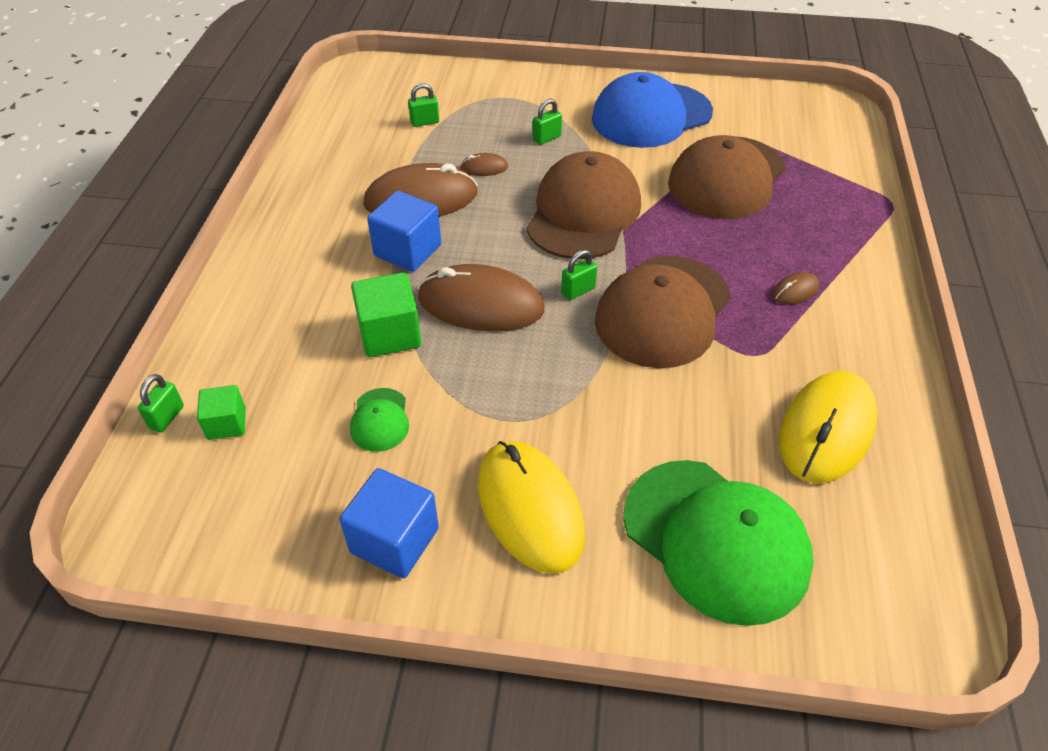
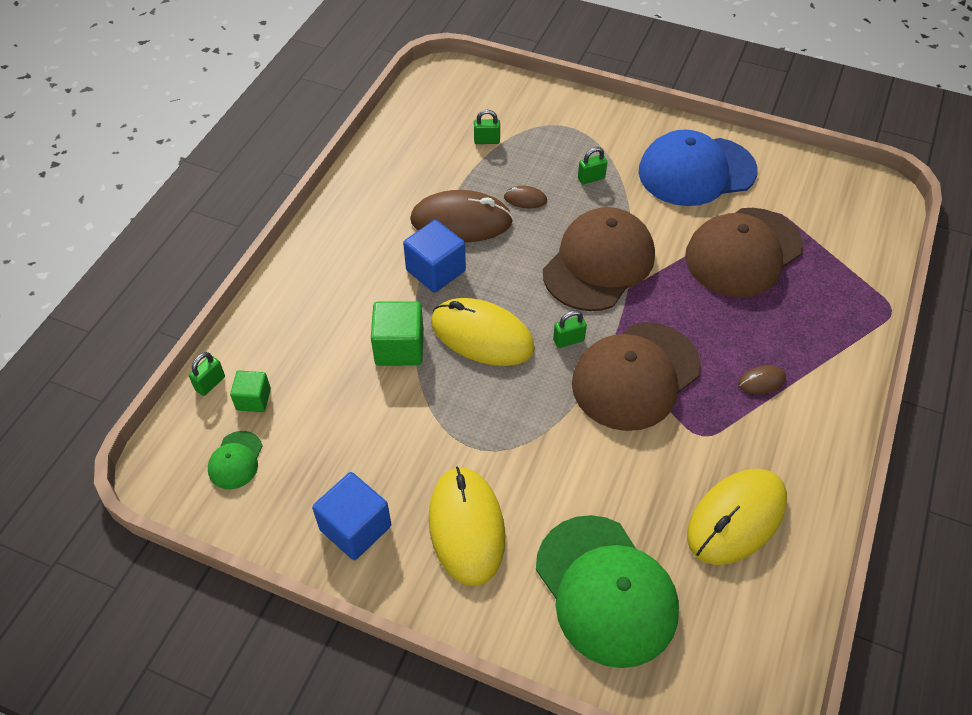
camera: 15 degrees right, 5 degrees up
(380, 420) = (371, 423): green cap -> green cap (235, 460)
(481, 304) = (482, 335): brown mouse -> yellow mouse

